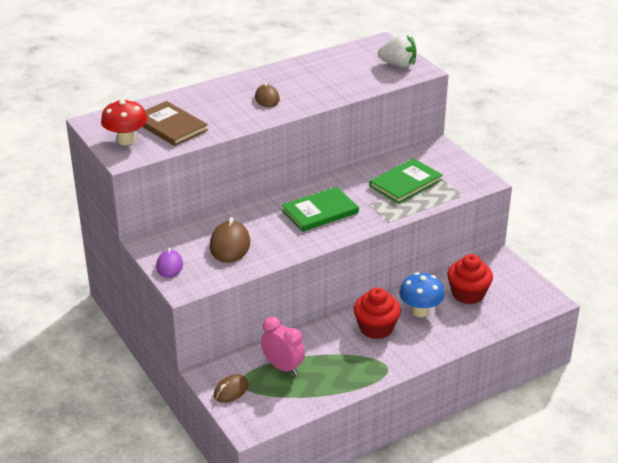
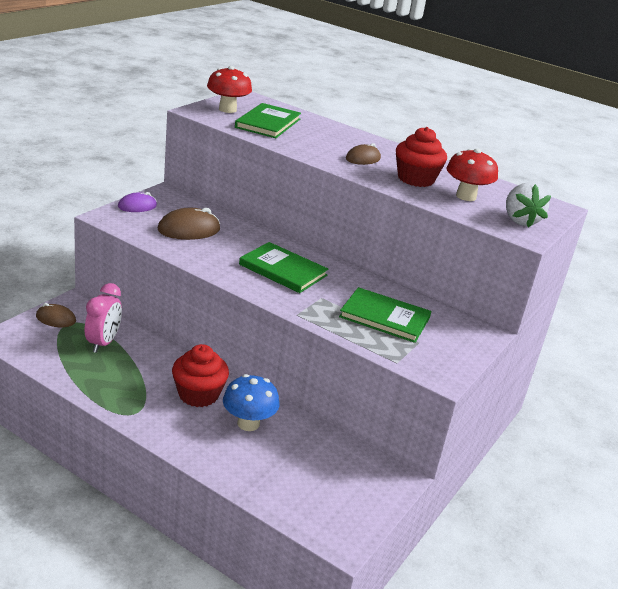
camera: 60 degrees right, 5 degrees down
(170, 126) = (268, 123): brown book -> green book
(352, 73) = (466, 196): none -> red mushroom
(468, 294) = (305, 458): red cupcake -> red cupcake (415, 179)

